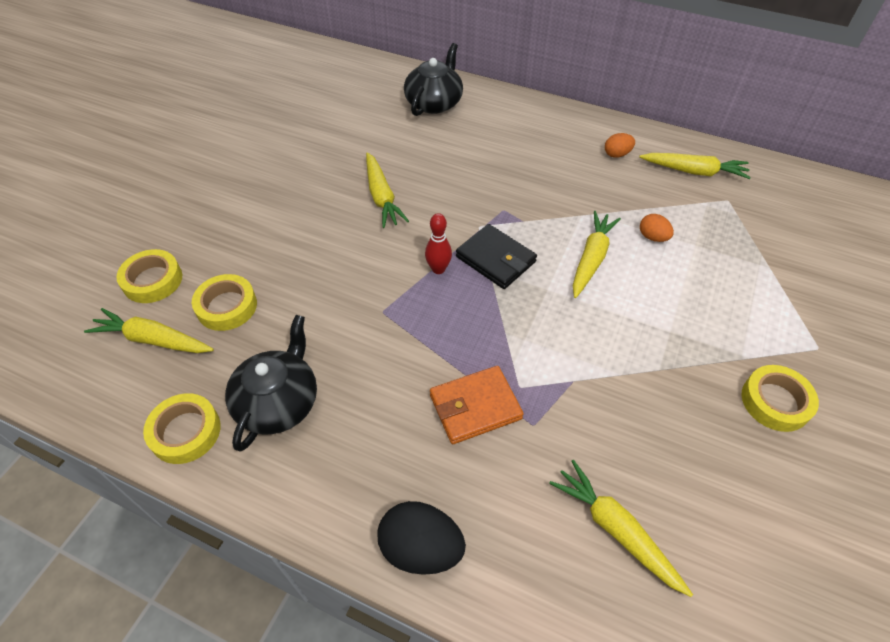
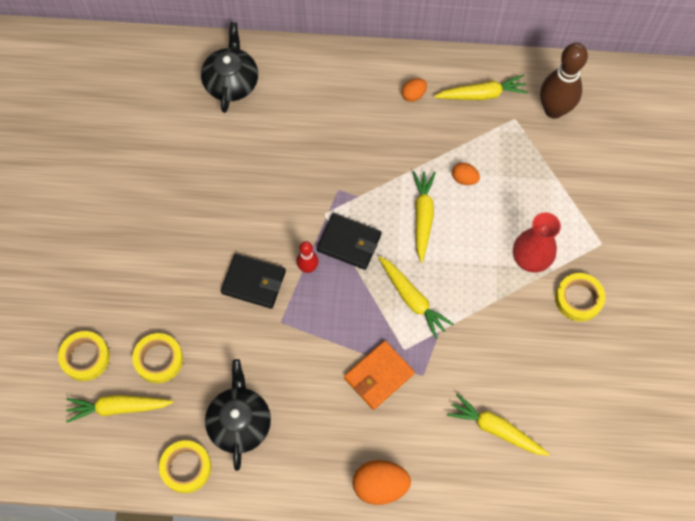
camera: 20 degrees left, 15 degrees up
(371, 265) = (254, 282): none -> black wallet
(382, 197) = (232, 210): yellow carrot -> yellow carrot (412, 299)
(421, 548) = (380, 485): black egg -> orange egg
(716, 337) = (530, 259): none -> red vase
(777, 204) = (554, 110): none -> brown bowling pin

